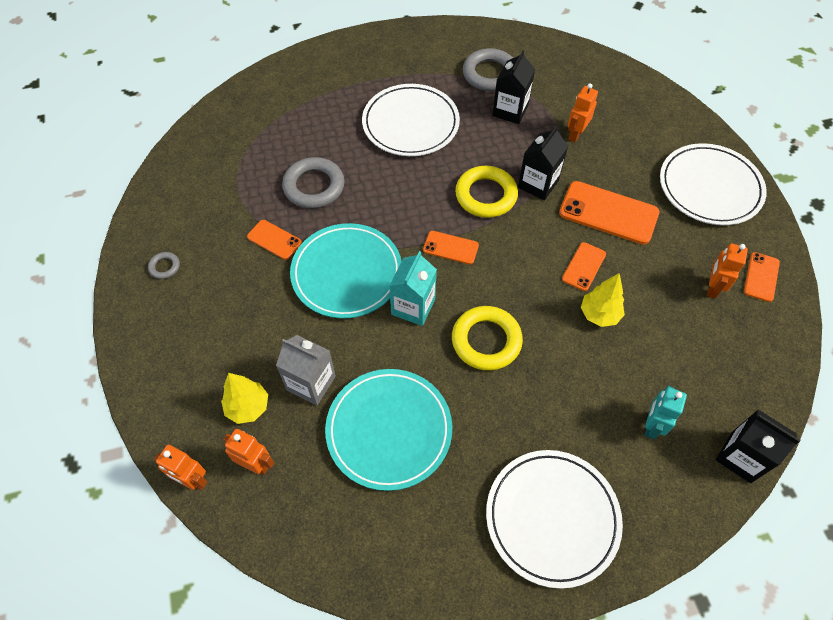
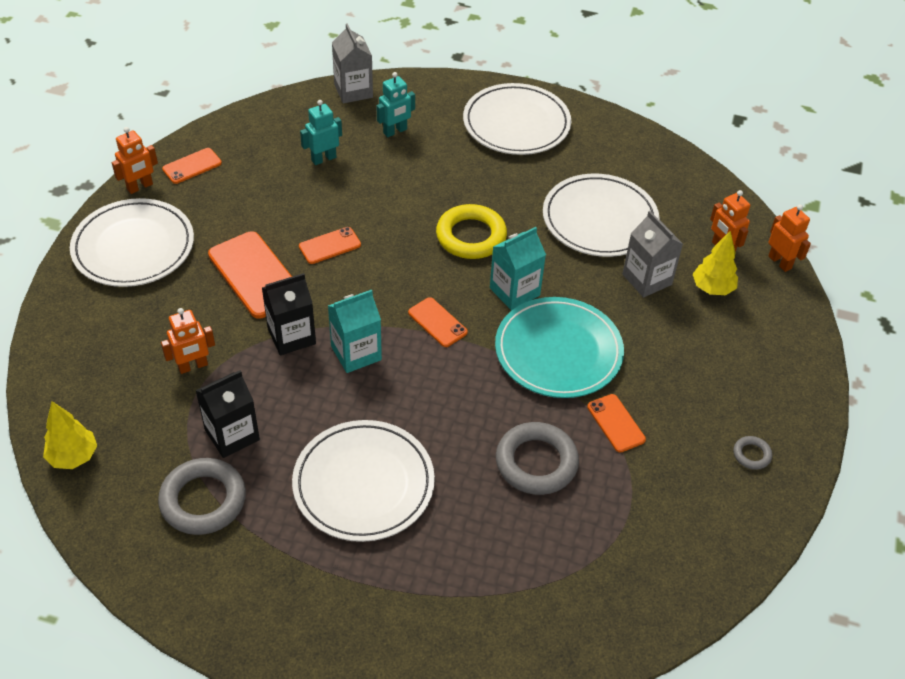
camera: 150 degrees left, 10 degrees down
(389, 430) = (599, 219): turquoise plate -> white plate
(486, 195) = (356, 353): yellow ring -> turquoise carton
(599, 314) = (357, 208): yellow tree -> yellow tree (73, 457)
(676, 350) = (323, 159): none -> turquoise robot
(712, 287) = (241, 179): orange robot -> orange robot (140, 187)
(741, 457) = (353, 91): black carton -> grey carton

